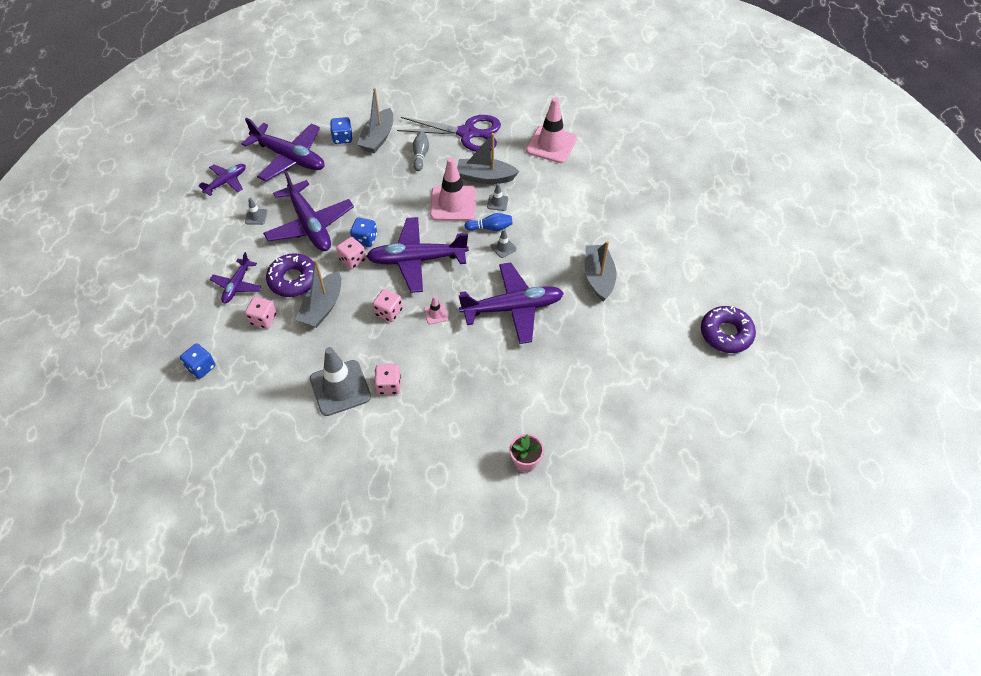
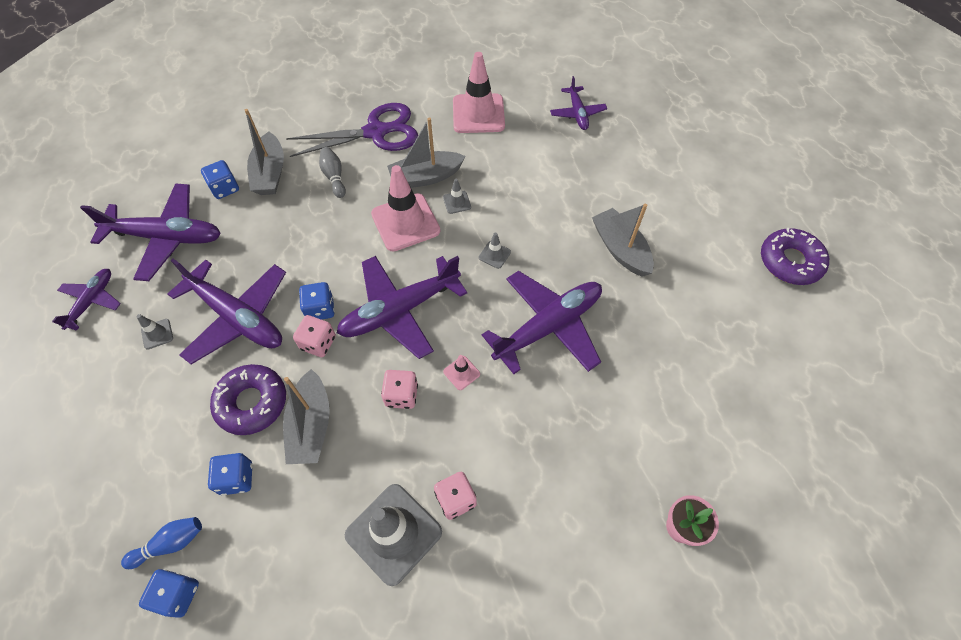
camera: 25 degrees left, 5 degrees up
(237, 285) = (175, 444): purple plane -> purple plane (577, 113)
(263, 319) = (237, 478): pink dice -> blue dice
(490, 228) = (466, 236): blue bowling pin -> blue bowling pin (170, 544)

